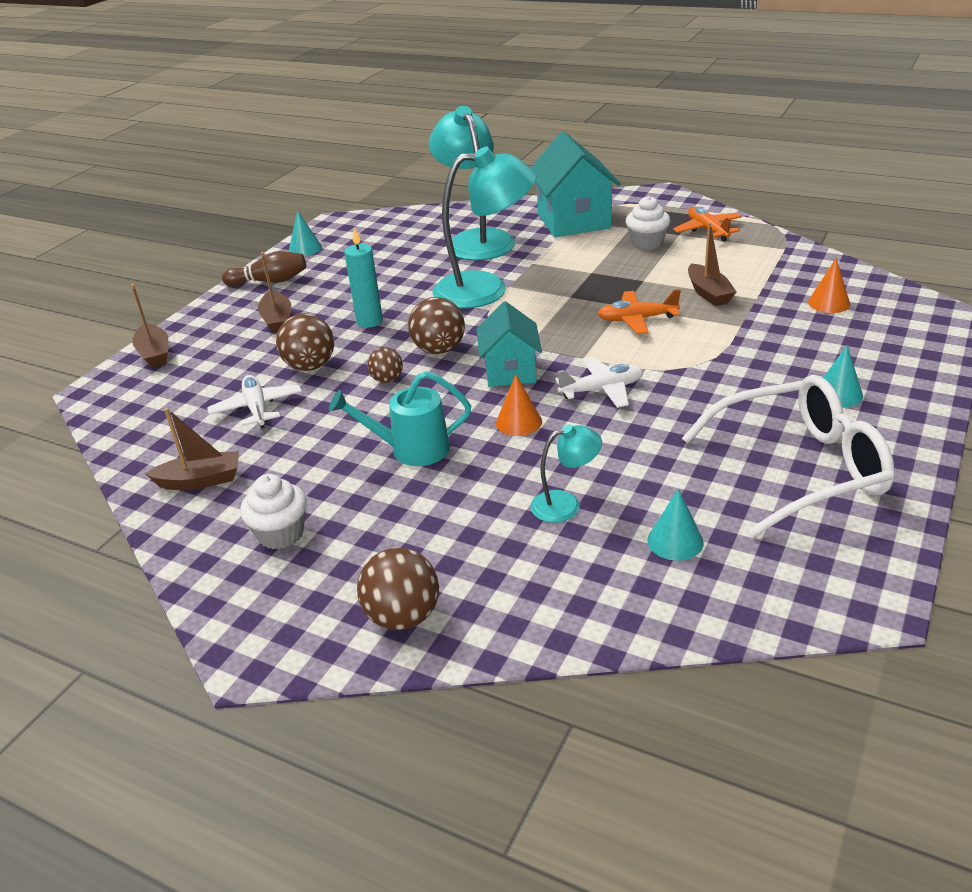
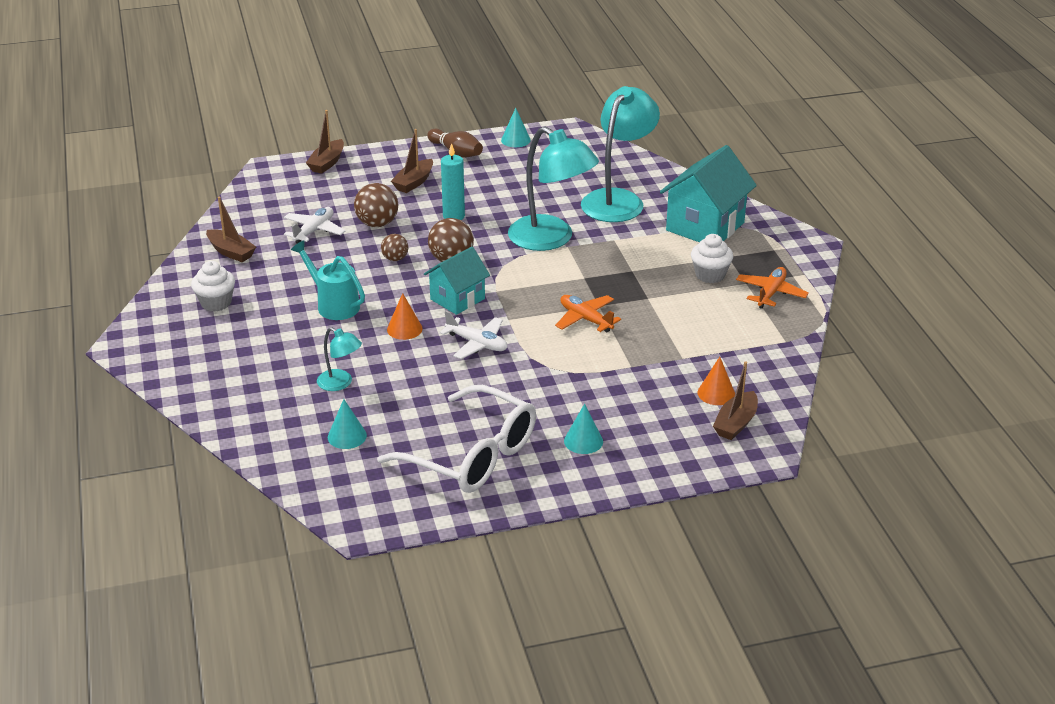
camera: 45 degrees right, 0 degrees up
(403, 617) = (193, 375): brown ball -> none
(708, 293) = (663, 334): brown boat -> brown boat (735, 423)

